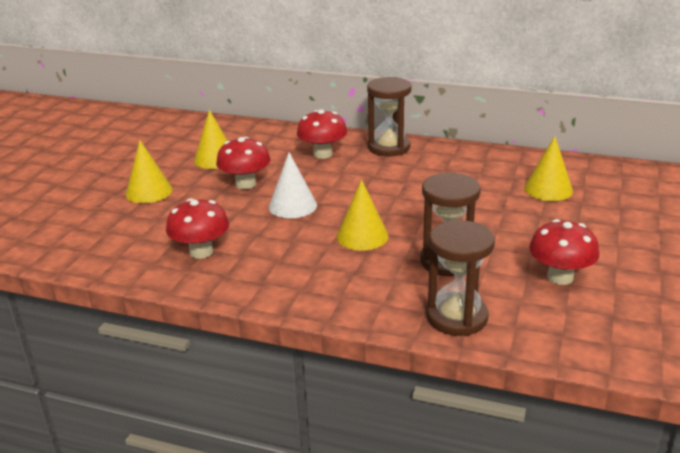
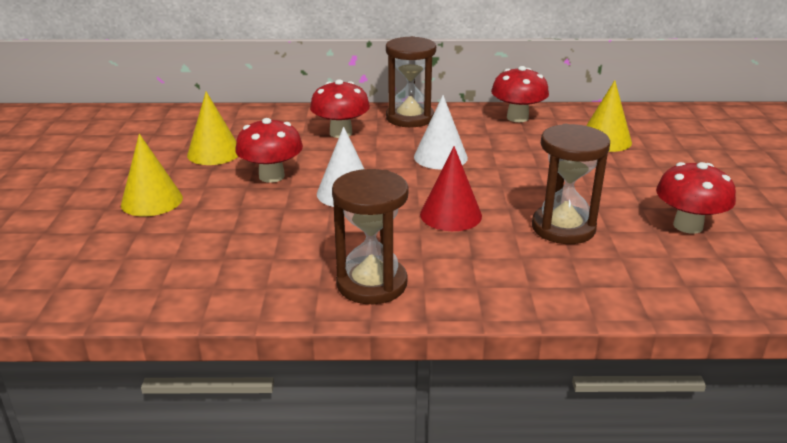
camera: 20 degrees left, 0 degrees up
(201, 252) = (269, 262): red mushroom -> red mushroom (517, 118)
(362, 236) = (451, 215): yellow cone -> red cone
(390, 185) = (440, 157): none -> white cone
(457, 317) = (620, 287): brown hourglass -> brown hourglass (372, 283)

